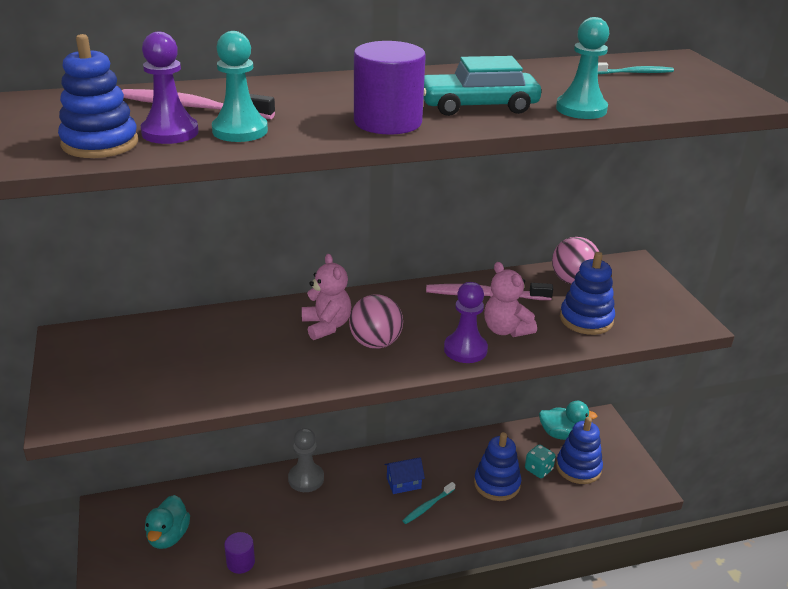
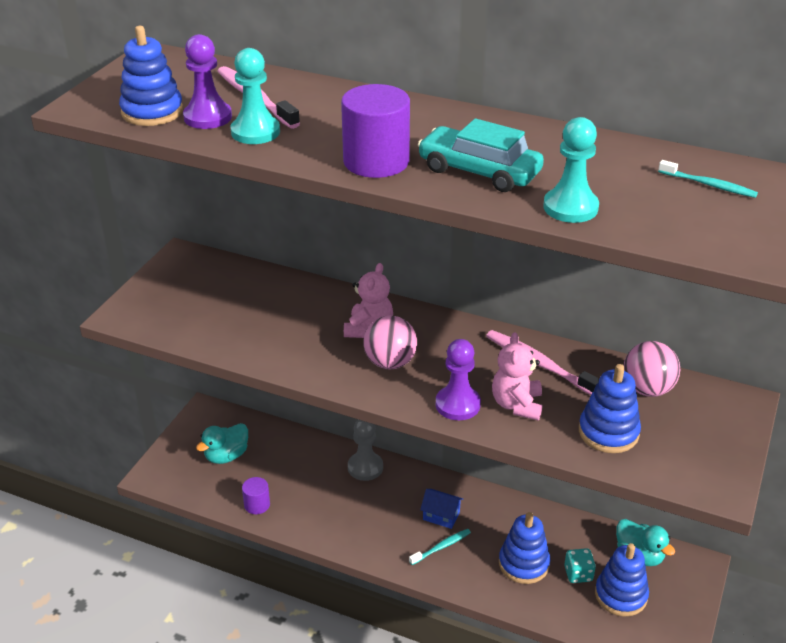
camera: 40 degrees right, 5 degrees up
(428, 506) = (441, 547): turquoise toothbrush -> turquoise toothbrush turned 150 degrees clockwise

